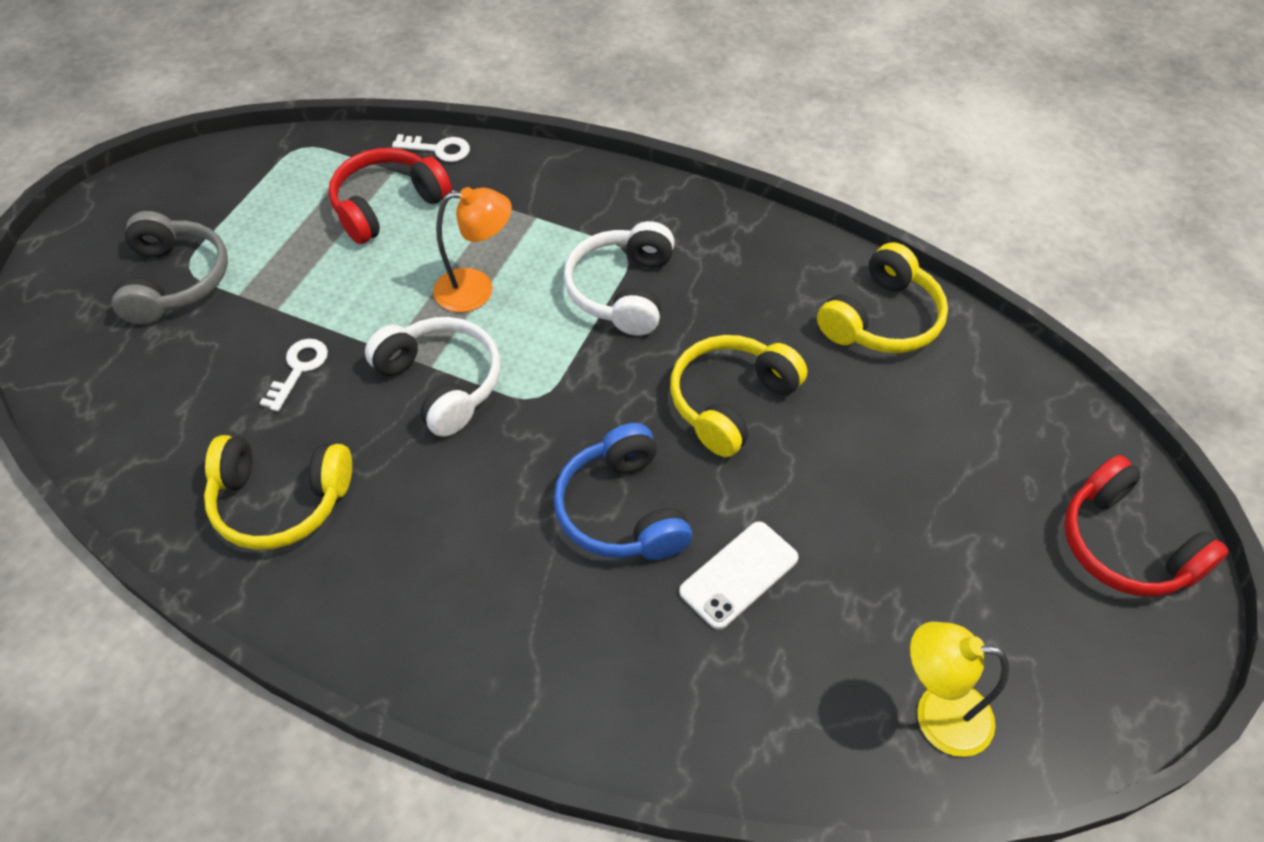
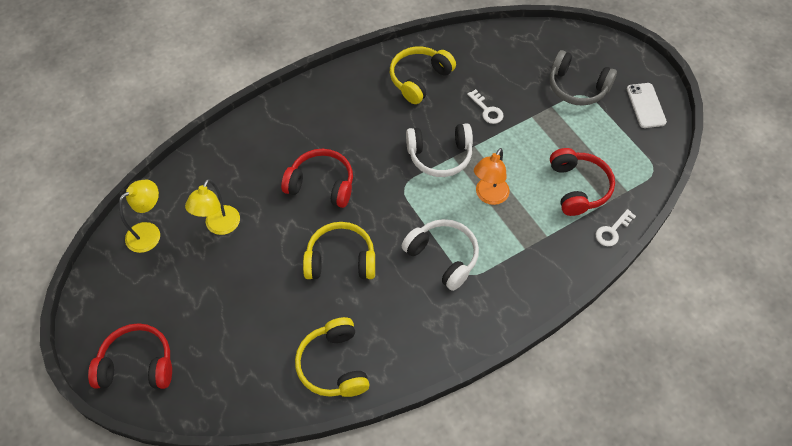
camera: 125 degrees right, 5 degrees up
(621, 510) = (321, 184): blue headphones -> red headphones
(731, 402) = (340, 260): yellow headphones -> yellow headphones turned 75 degrees counterclockwise
(739, 575) = (259, 206): white phone -> white phone (646, 105)
(825, 608) = (219, 226): none -> yellow lamp

